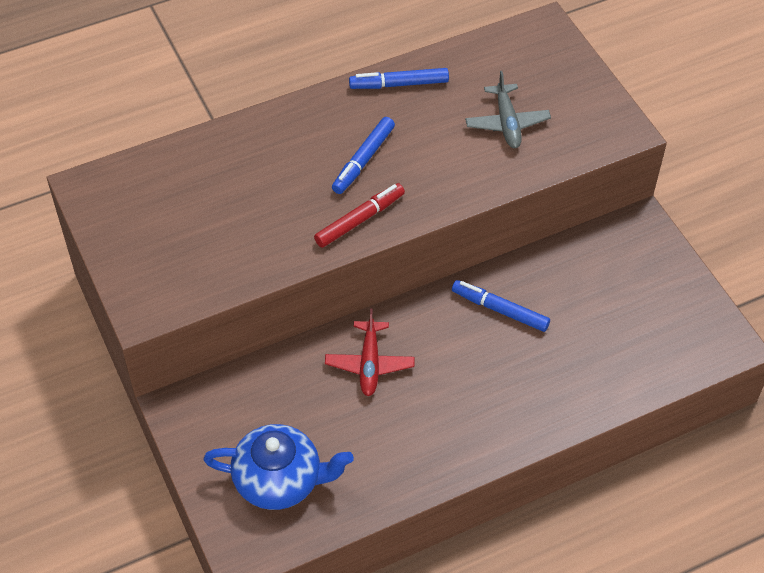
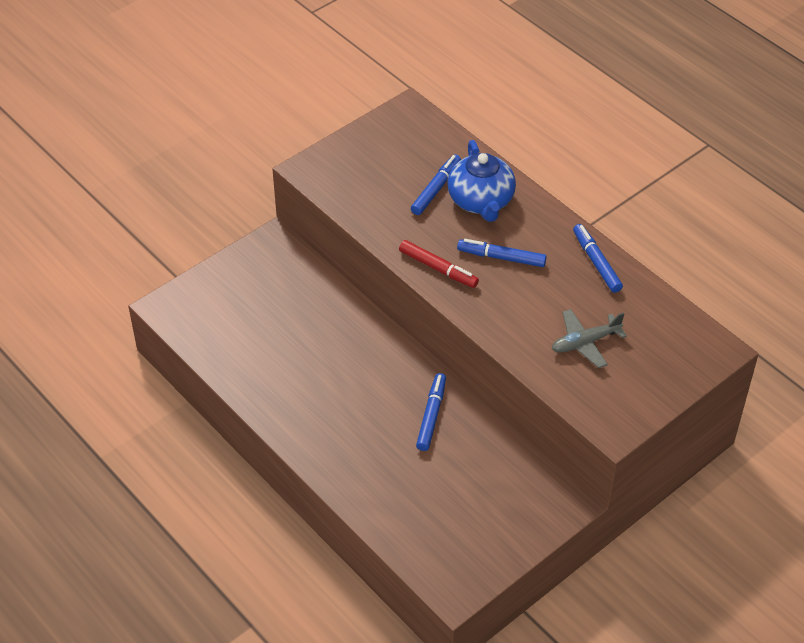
camera: 75 degrees right, 5 degrees down
(233, 192) = (436, 189): none -> blue marker
(280, 480) = (229, 312): blue teapot -> blue teapot (481, 201)
(369, 364) = (348, 342): red plane -> none

